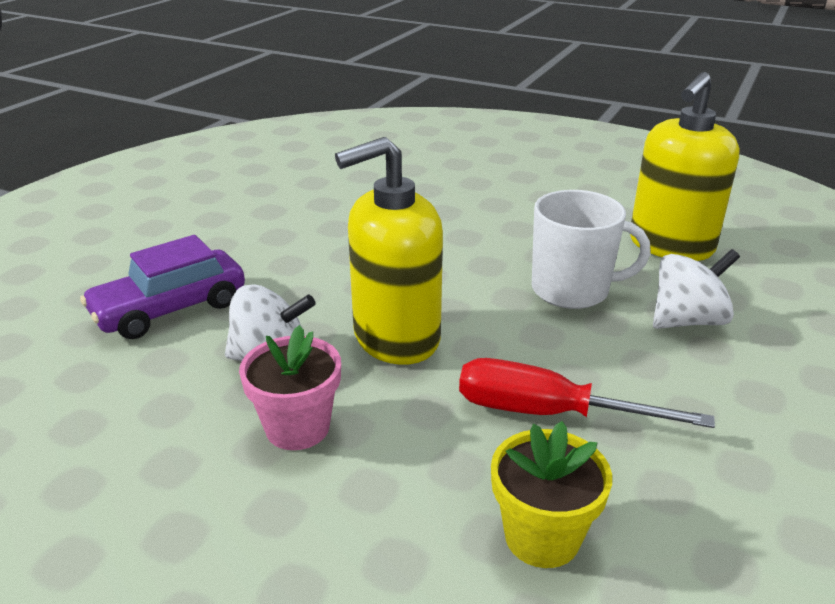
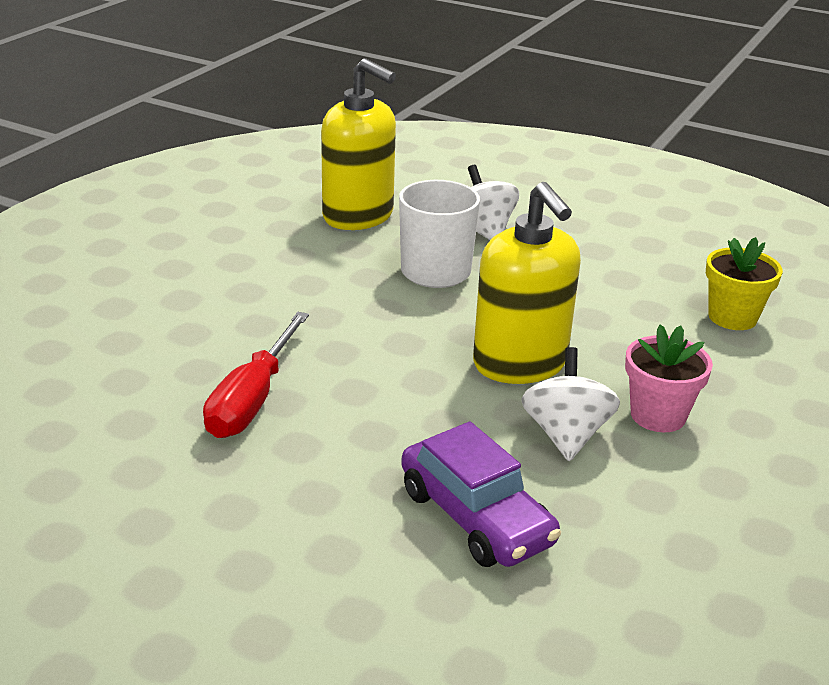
camera: 90 degrees left, 0 degrees up
(547, 413) = (611, 302): red screwdriver -> red screwdriver (252, 400)

